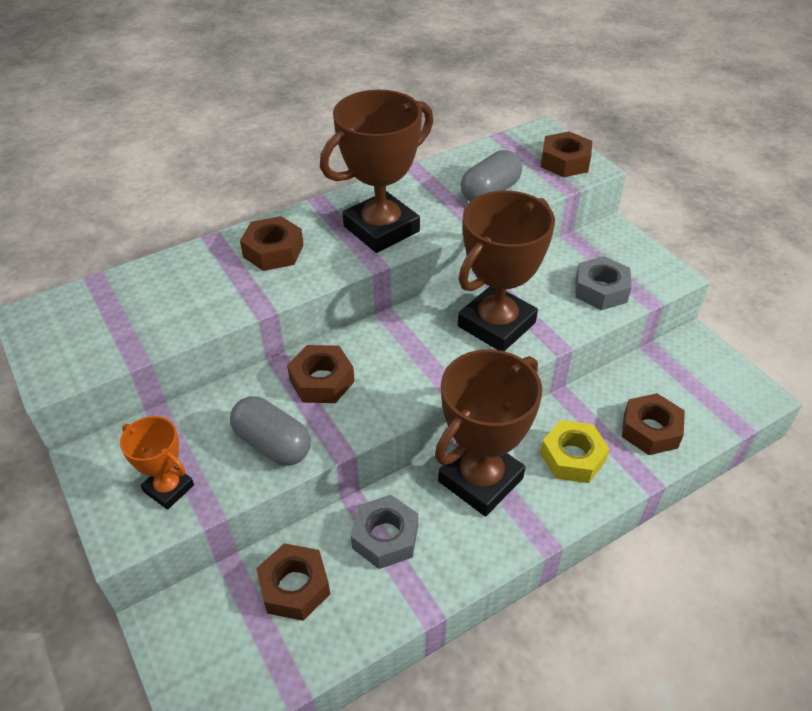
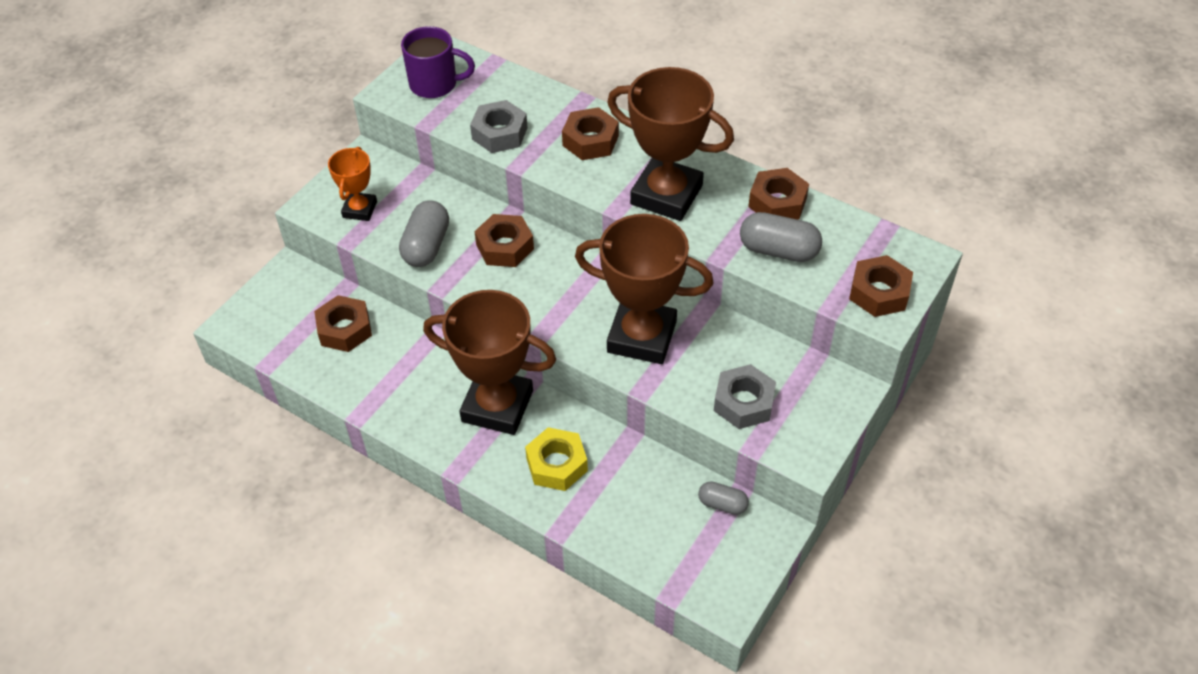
camera: 65 degrees right, 5 degrees up
(82, 334) = (435, 84): none -> purple mug
(385, 537) = (411, 365): grey nut -> grey nut (499, 133)
(650, 430) = (623, 517): brown nut -> brown nut (777, 202)
(659, 362) = (722, 504): none -> grey capsule

